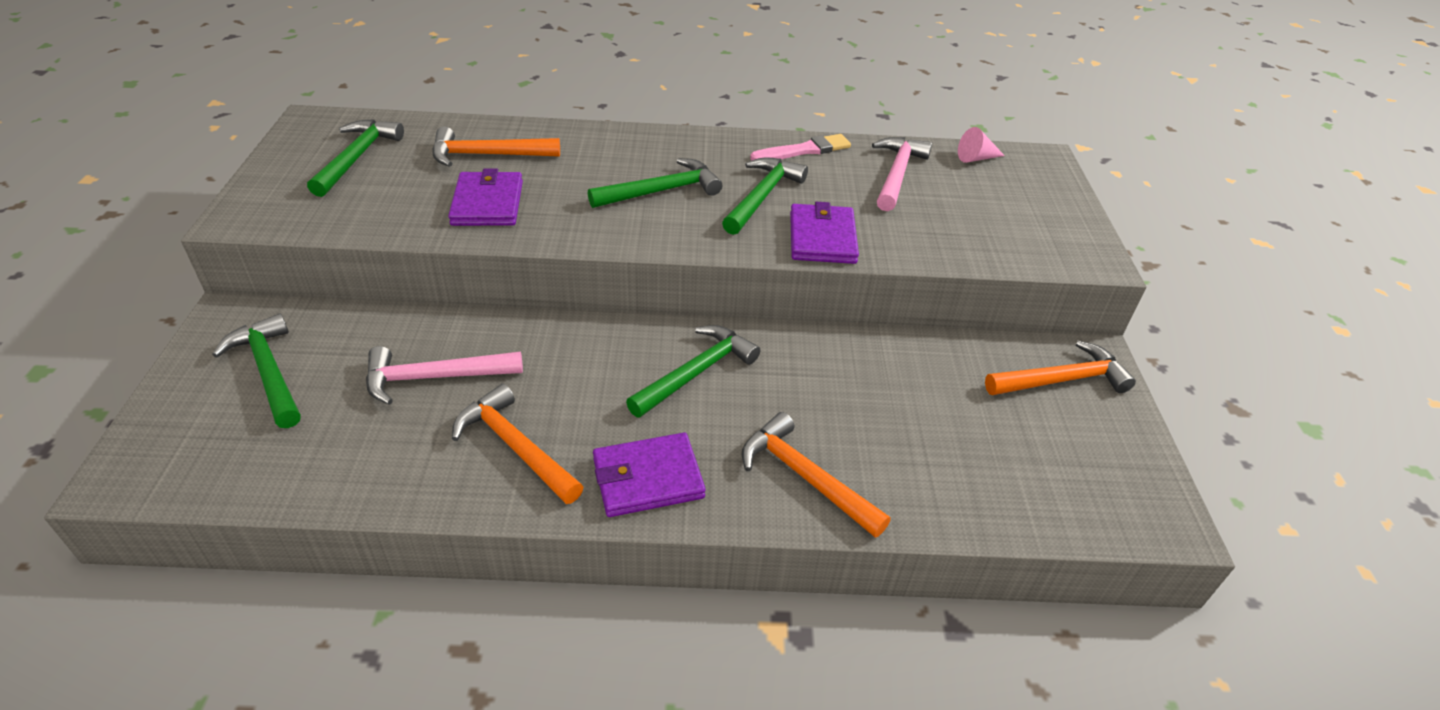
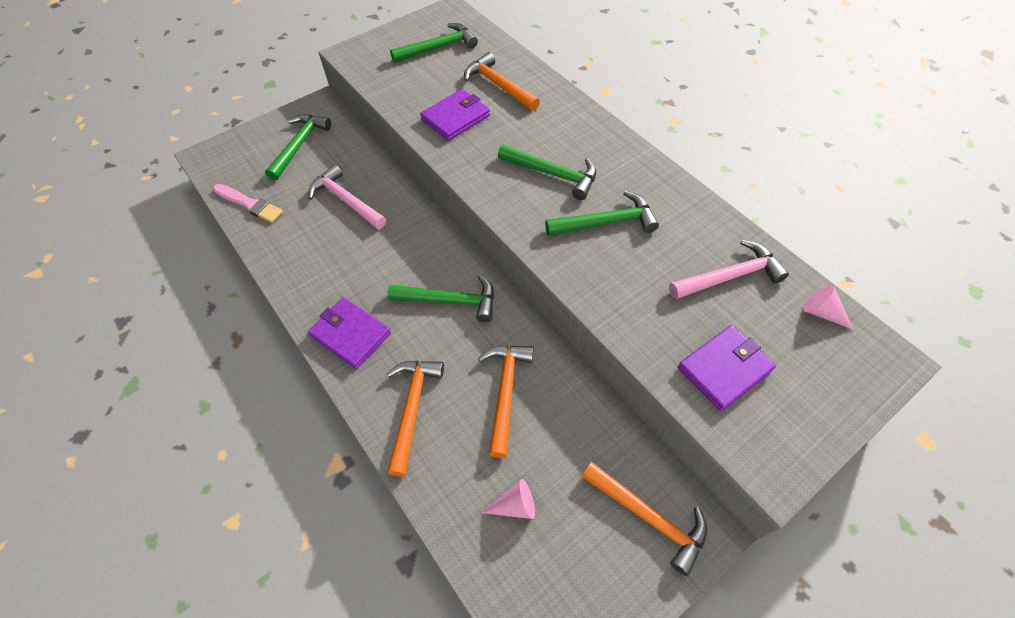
camera: 55 degrees right, 15 degrees up
(515, 447) = (327, 265): orange hammer -> orange hammer (505, 392)
(803, 150) = (690, 209): pink brush -> pink brush (249, 204)
(822, 238) = (596, 280): purple wallet -> purple wallet (724, 369)
(986, 460) = (514, 505): none -> pink cone

